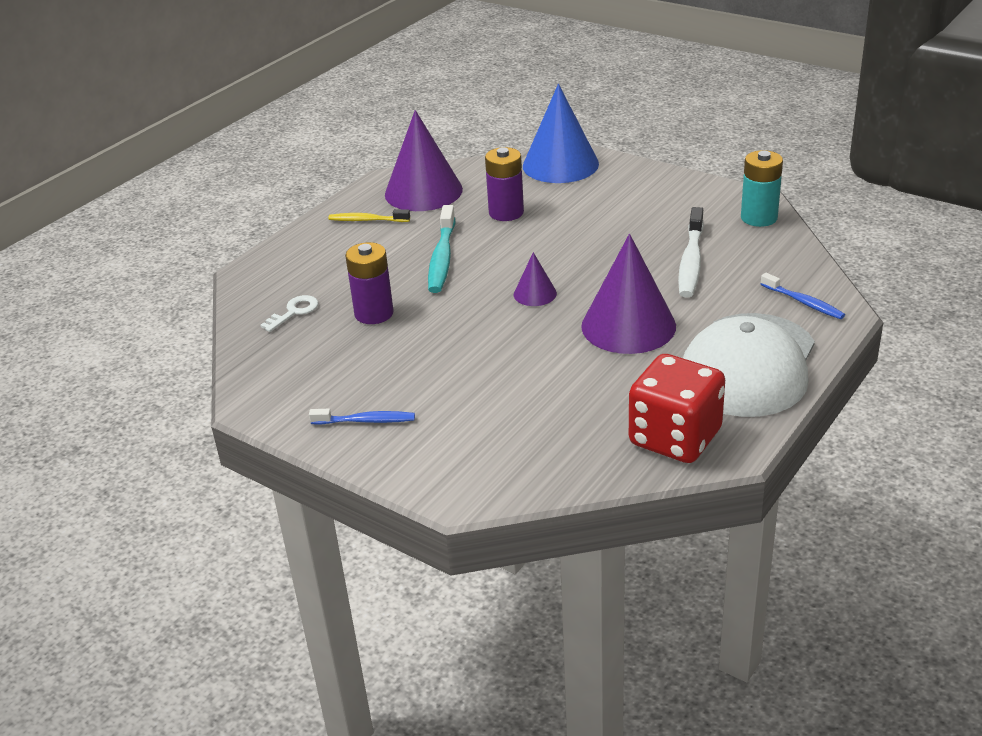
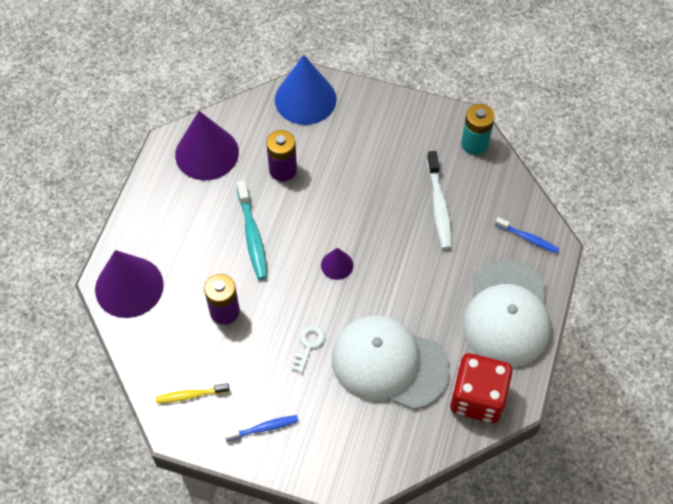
camera: 20 degrees left, 25 degrees up
(294, 312) = (162, 321): white key -> white key (308, 345)
(367, 220) = (174, 198): yellow toothbrush -> yellow toothbrush (190, 395)
(563, 387) = (389, 363): none -> white cap
(628, 326) = (414, 288): purple cone -> purple cone (129, 287)

